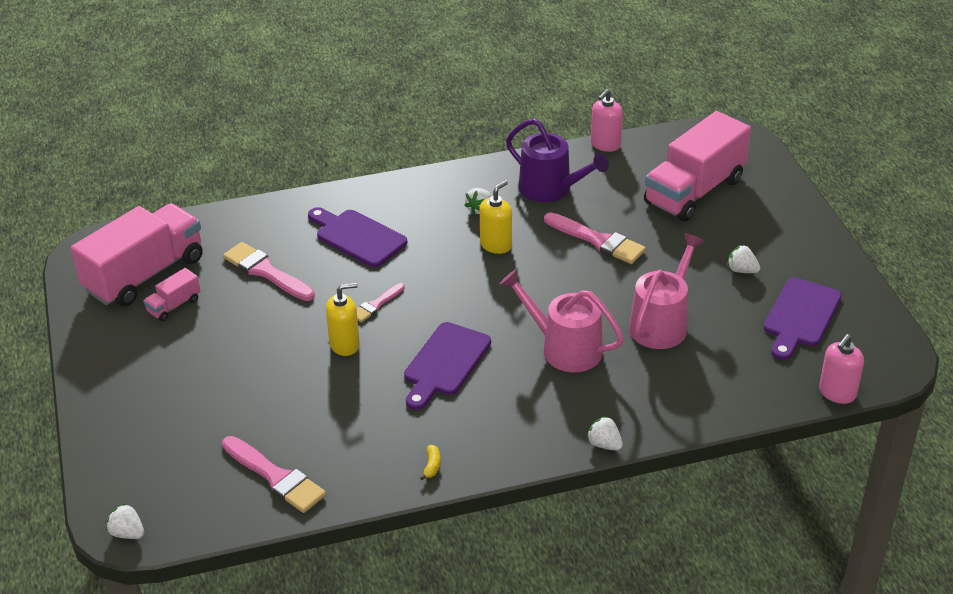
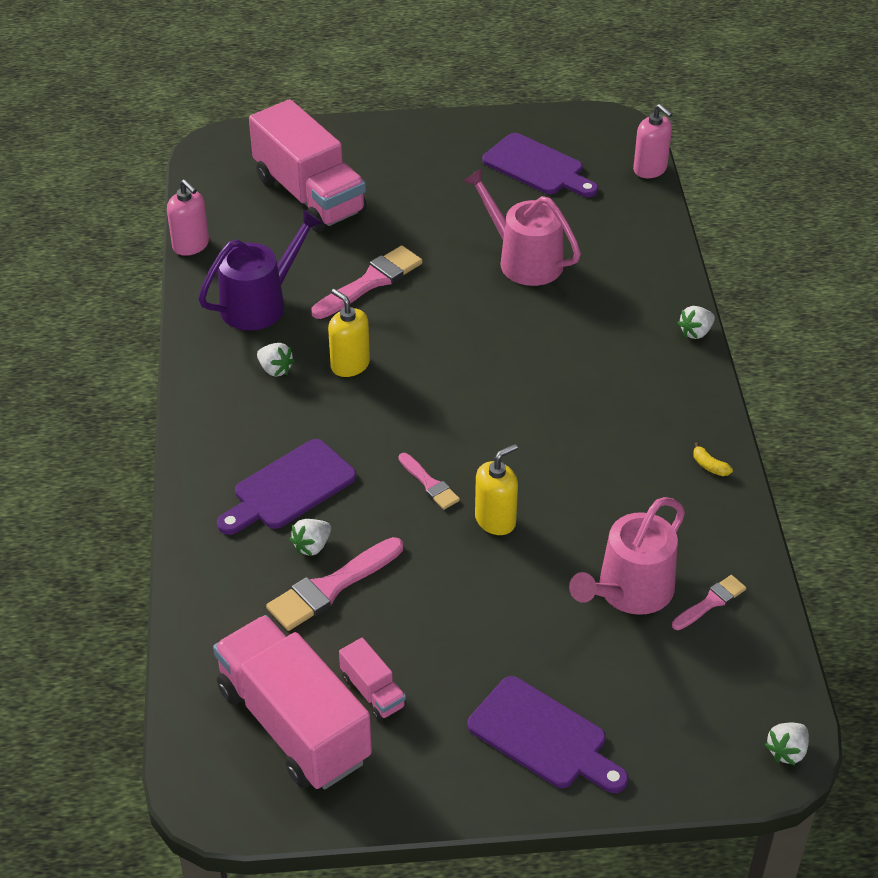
camera: 80 degrees left, 5 degrees up
(276, 477) = (711, 602): pink brush -> pink brush, size x0.58
(345, 344) = (495, 520): yellow soap dispenser -> yellow soap dispenser turned 60 degrees clockwise
(432, 466) = (709, 466): yellow banana -> yellow banana turned 150 degrees counterclockwise
(445, 363) = (548, 435): purple cutting board -> purple cutting board (543, 737)
(565, 348) = (546, 337): pink watering can -> pink watering can (630, 591)
(741, 270) = (455, 189): white strawberry -> white strawberry (312, 546)

